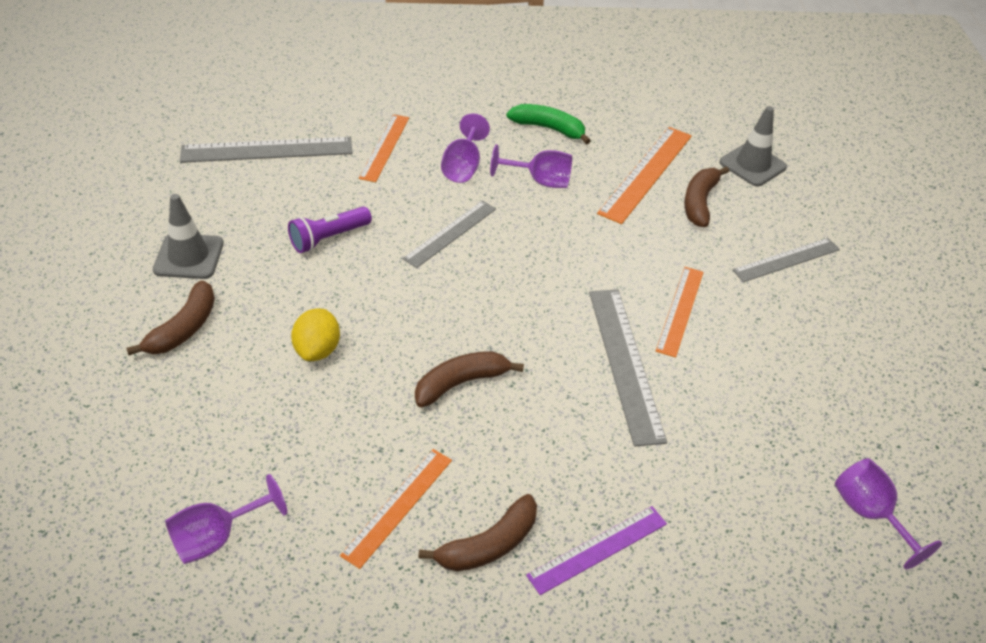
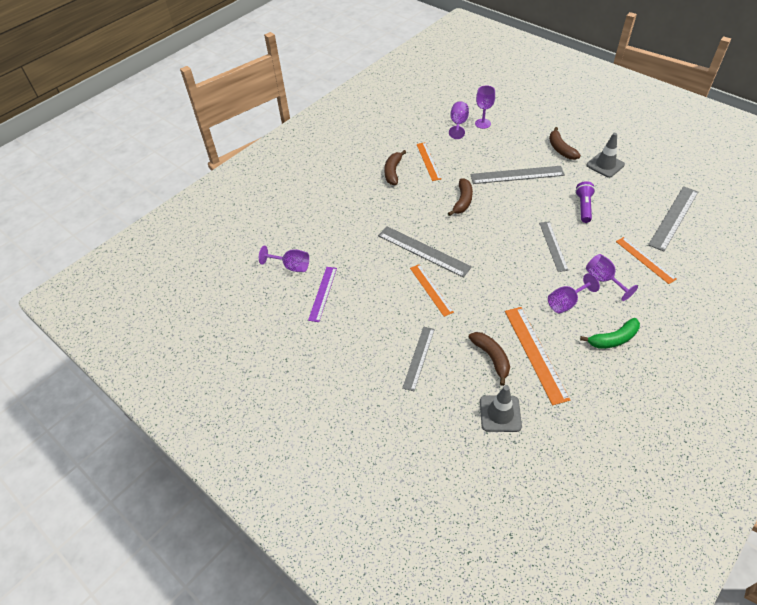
camera: 140 degrees right, 5 degrees up
(181, 493) = (483, 123): none -> purple goblet
(317, 350) = (517, 175): yellow lemon -> grey ruler
(598, 549) = (363, 193): purple ruler -> purple ruler (322, 293)

